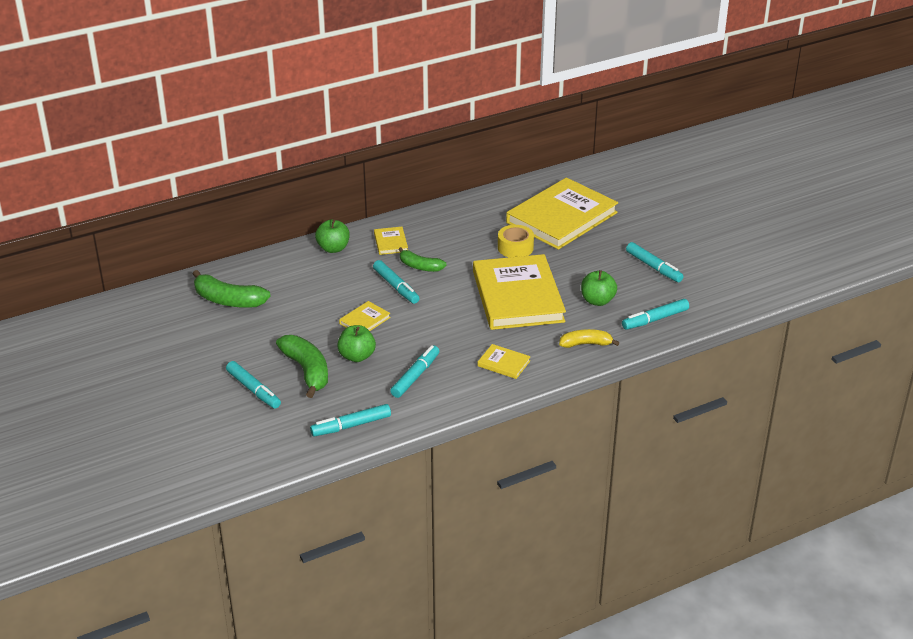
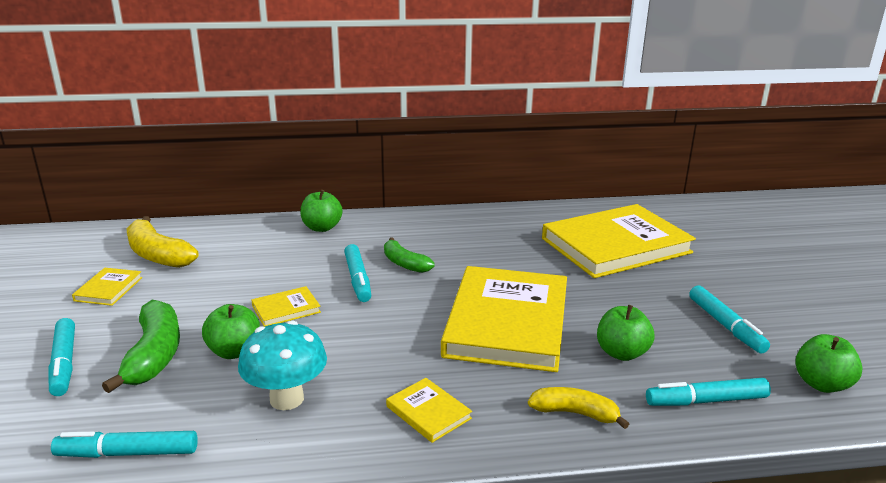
camera: 20 degrees right, 10 degrees down
(228, 300) = (158, 255): green banana -> yellow banana
(391, 242) = (390, 234): yellow book -> yellow book (108, 289)
(415, 376) = (287, 399): turquoise marker -> turquoise mushroom
(515, 248) = (538, 266): yellow tape -> none
(716, 294) = (821, 384): none -> green apple

